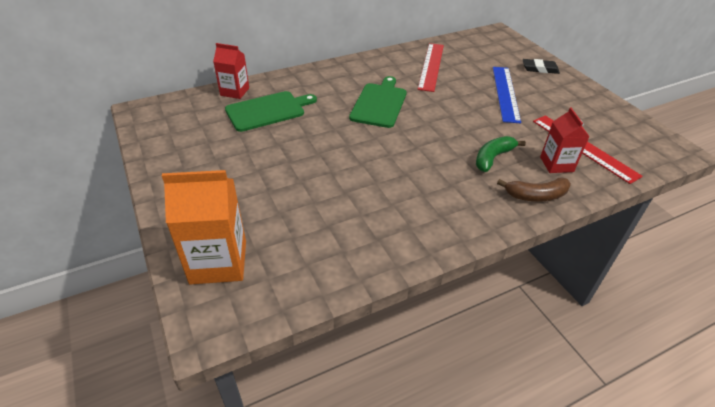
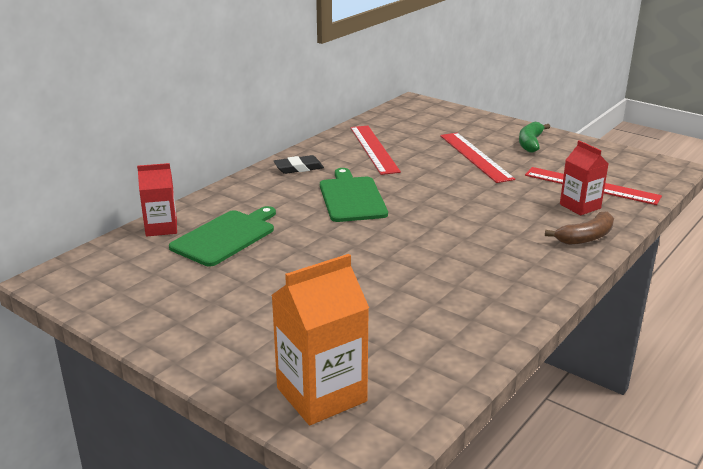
camera: 25 degrees left, 15 degrees down
(492, 158) = (516, 217): green banana -> green banana (530, 143)
(505, 93) = (475, 156): blue ruler -> red ruler
(540, 69) = (488, 127): black eraser -> black eraser (298, 168)

